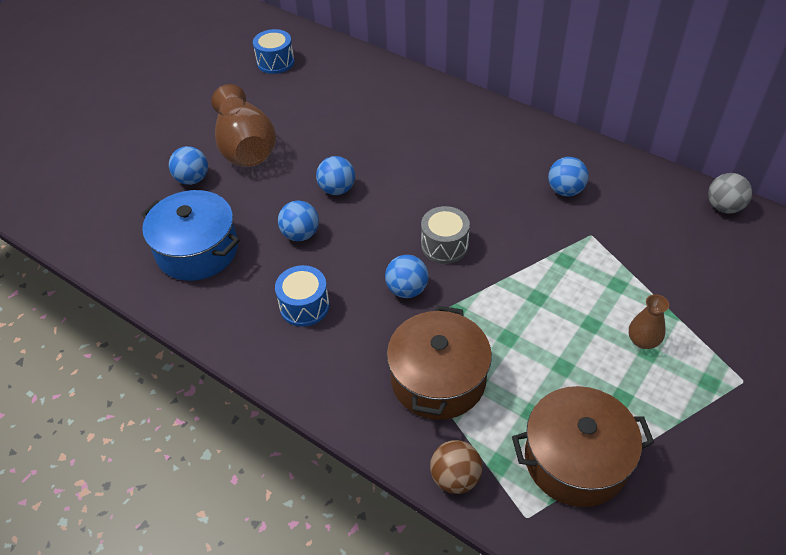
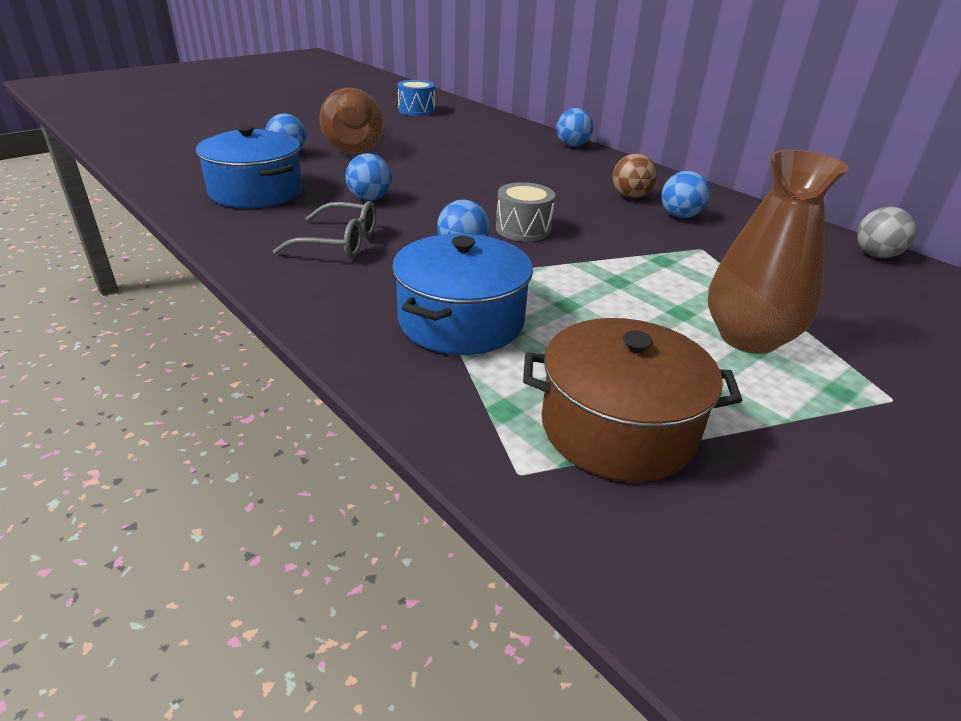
camera: 10 degrees right, 15 degrees down
(304, 306) = (339, 242): blue drum -> grey glasses
(337, 189) = (427, 180): blue ball -> blue ball (572, 145)
(438, 379) = (461, 321): brown pot -> blue pot
(455, 478) = (435, 411): brown ball -> brown ball (630, 197)
(643, 341) = (748, 337): brown vase -> brown vase, size x2.09

